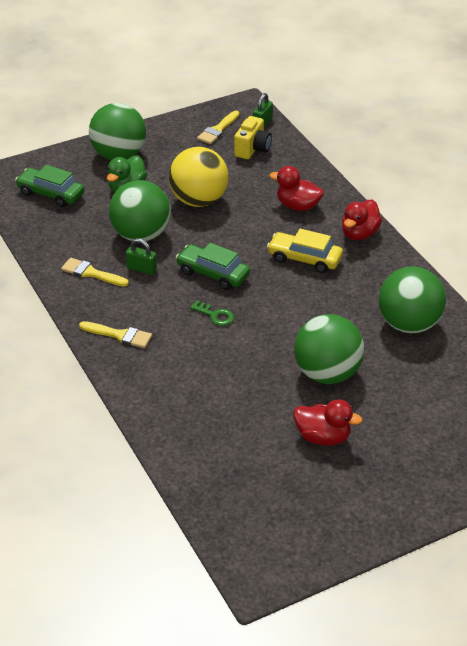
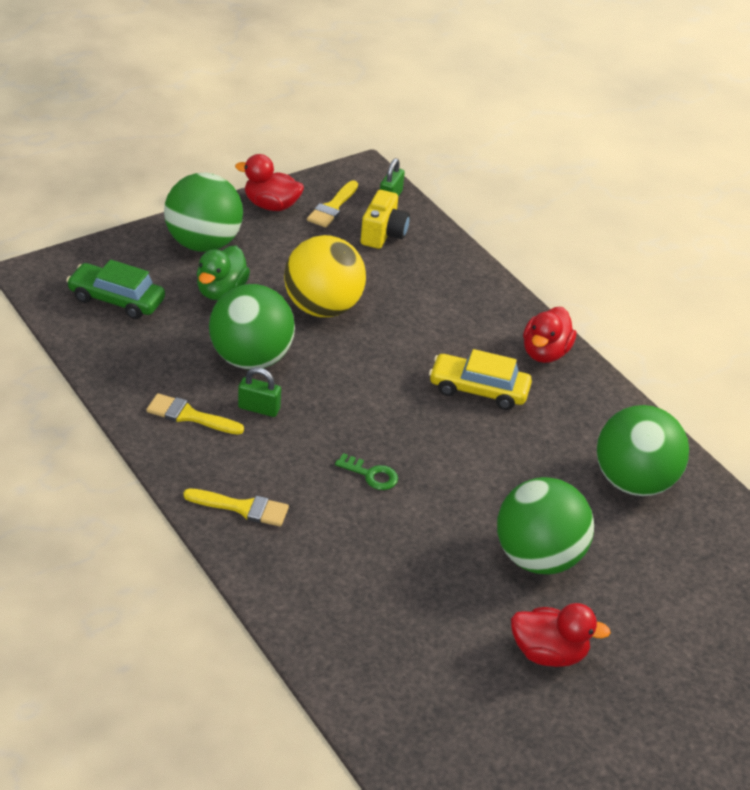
camera: 10 degrees left, 0 degrees up
(213, 273) = (358, 413): green car -> none
(297, 206) = (456, 314): red duck -> red duck (271, 205)

